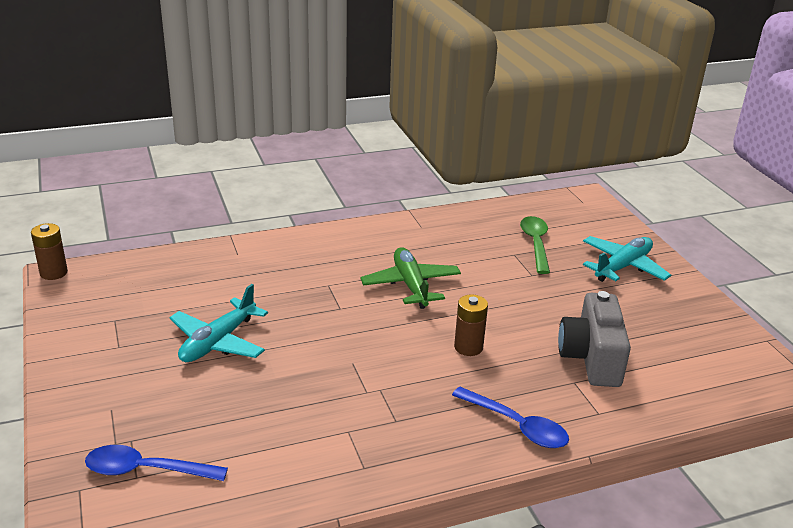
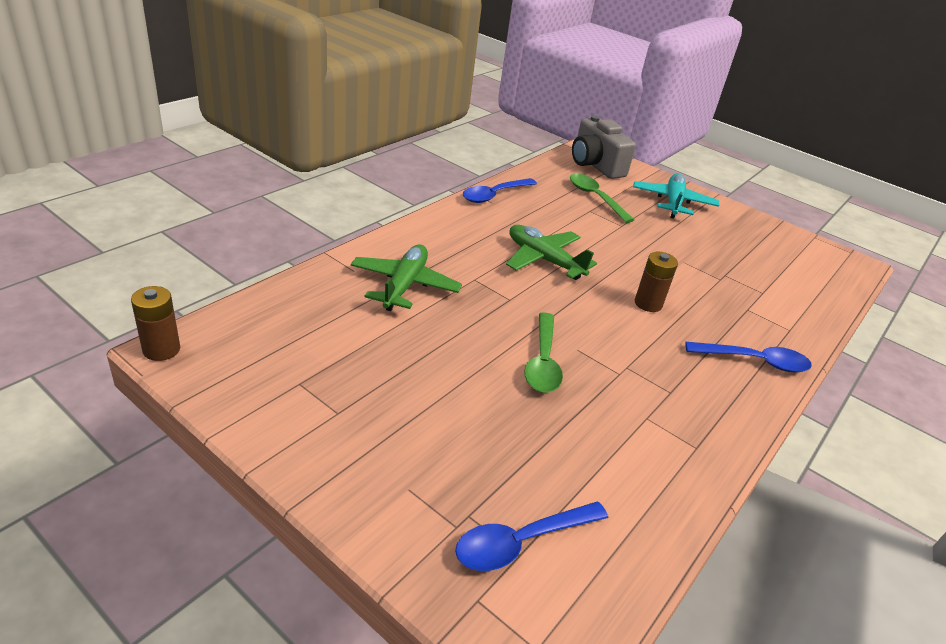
camera: 35 degrees left, 5 degrees up
(218, 342) = (437, 370): turquoise plane -> none
(264, 275) = (404, 285): none -> green plane
(309, 362) = (543, 362): none -> green spoon
(431, 221) = (494, 195): none -> blue spoon
(591, 358) = (736, 285): grey camera -> grey camera (595, 165)

